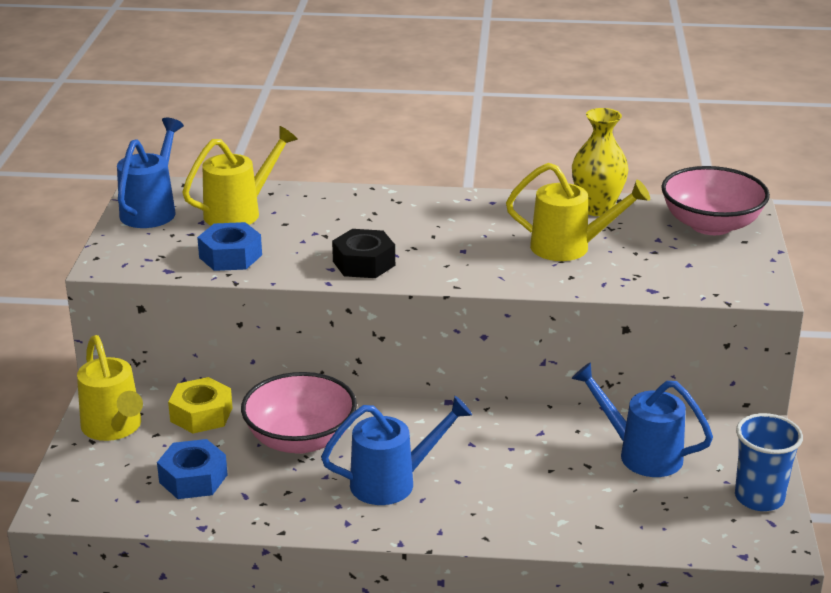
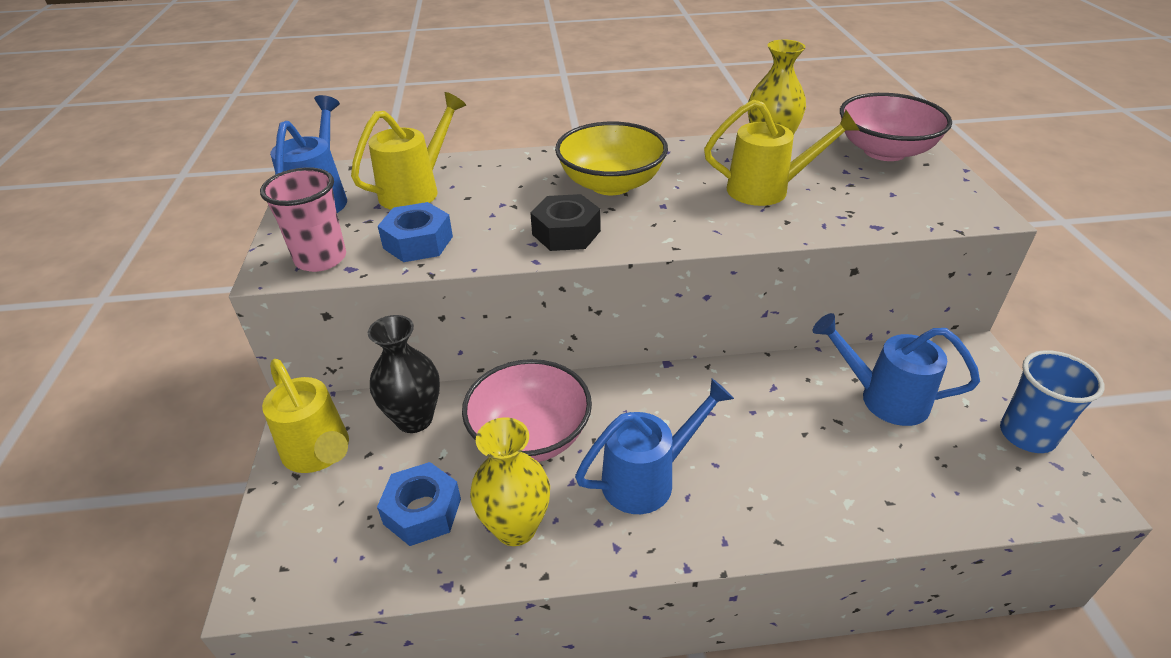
camera: 10 degrees left, 10 degrees up
(144, 260) = (321, 259): none -> pink cup
(201, 414) = (414, 419): yellow nut -> black vase
(268, 499) = (515, 527): none -> yellow vase
(423, 226) = (611, 184): none -> yellow bowl

